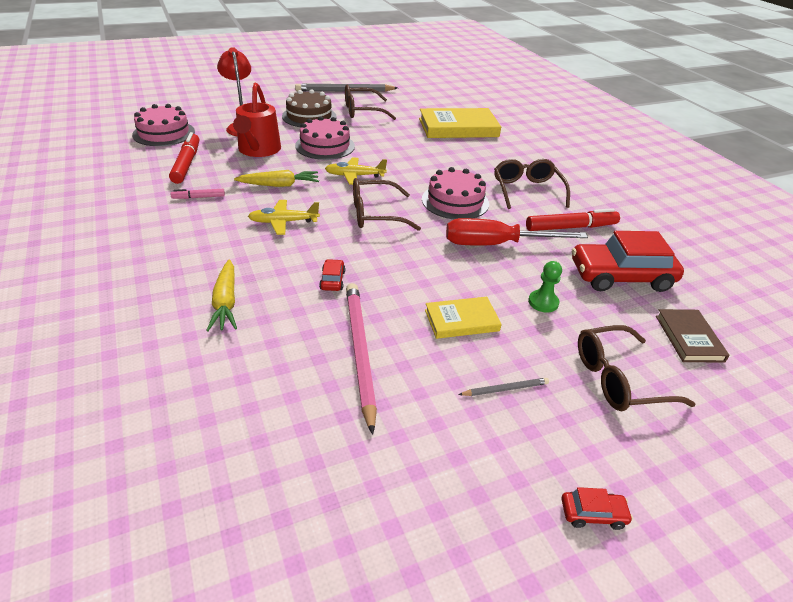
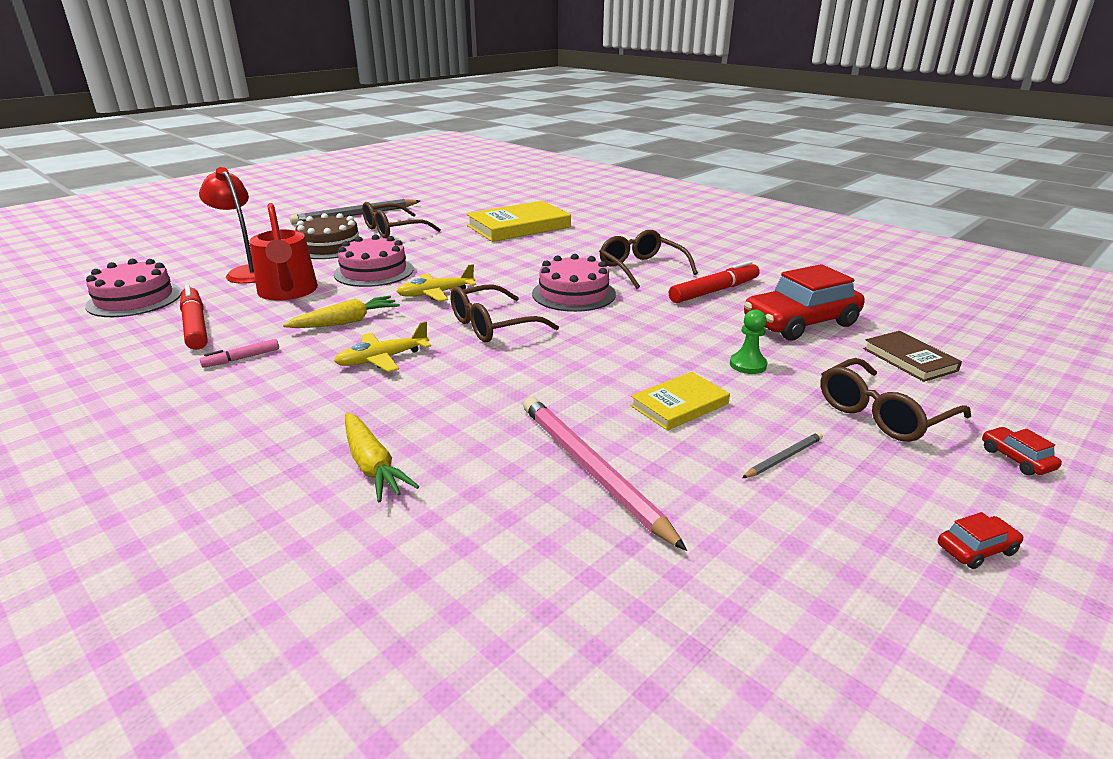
camera: 20 degrees left, 10 degrees down
(332, 280) = (495, 404): red car -> red car (1016, 459)
(496, 244) = (652, 324): red screwdriver -> none

